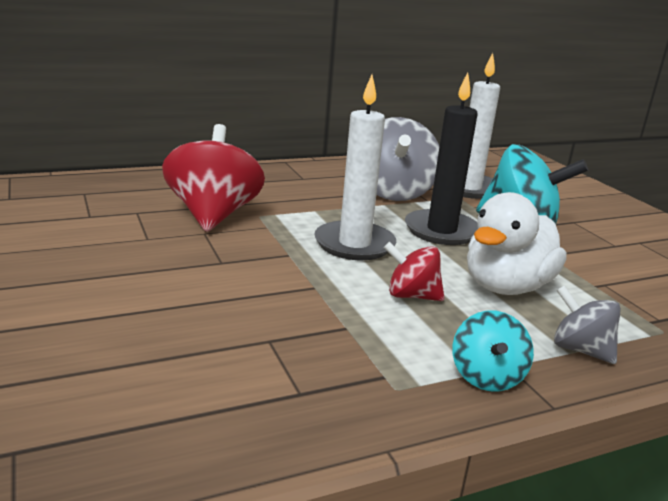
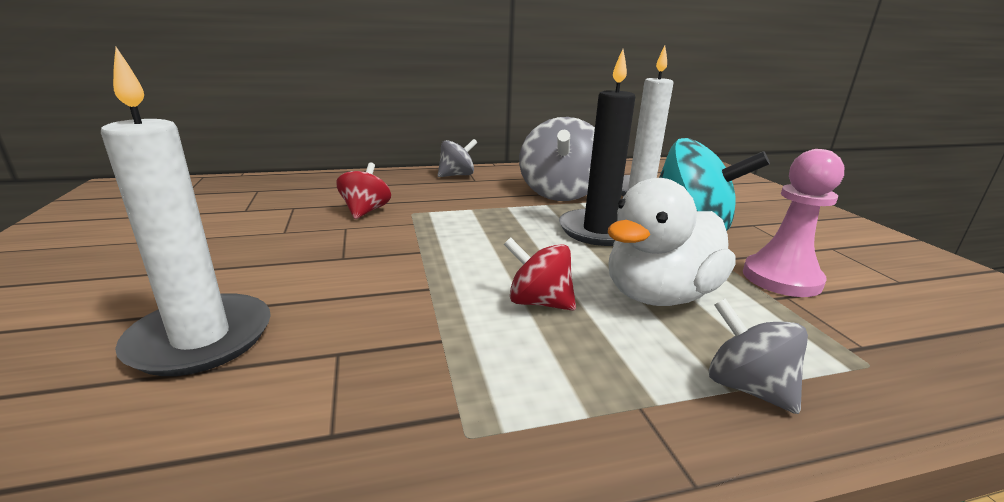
camera: 10 degrees right, 0 degrees up
(213, 215) = (365, 211): red spinning top -> red spinning top, size x0.54
(282, 173) = (457, 175): none -> grey spinning top
(354, 244) = (496, 242): white candle -> white candle (201, 338)
(486, 377) = (602, 424): turquoise spinning top -> none
(600, 270) = (781, 278): none -> pink pawn

